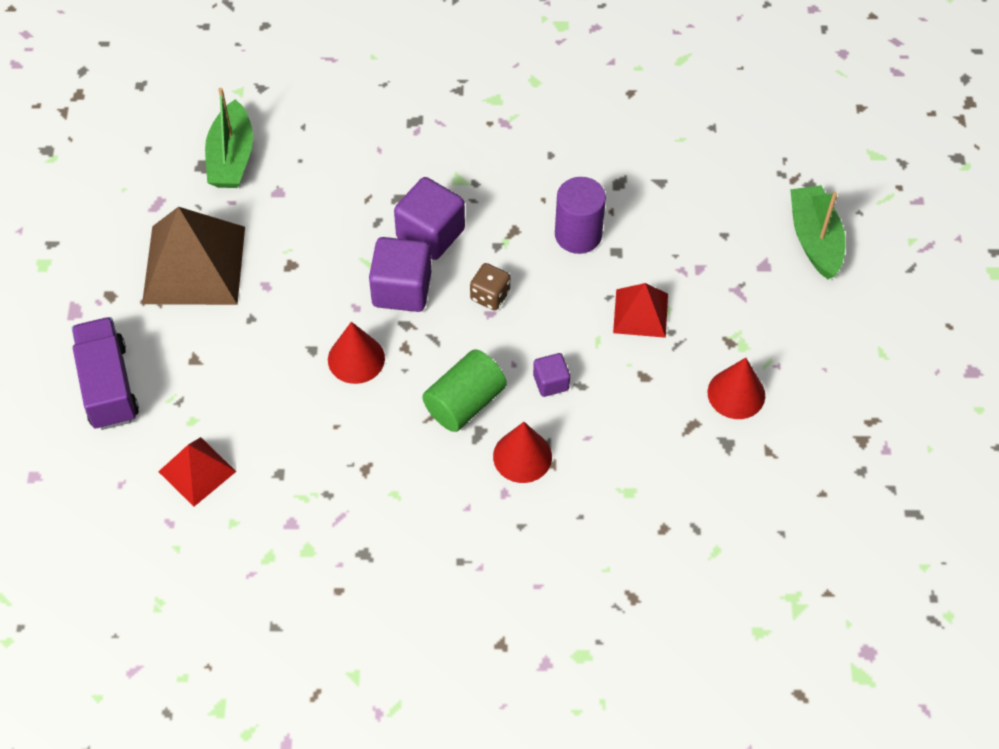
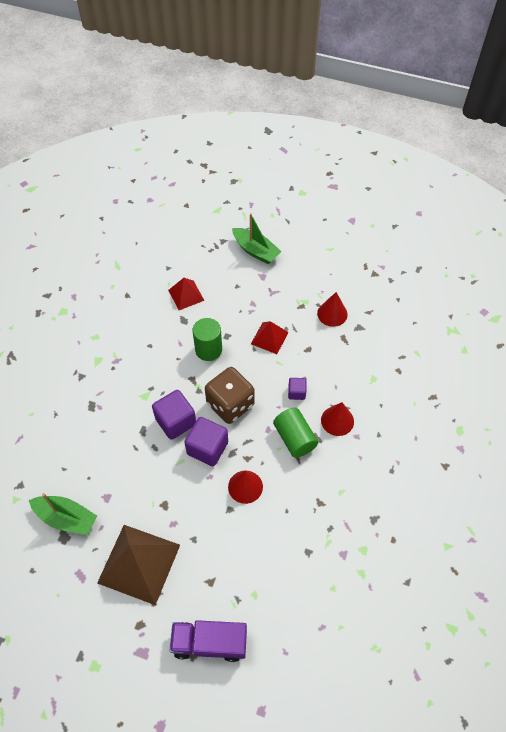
camera: 70 degrees left, 0 degrees up
(197, 471) = (291, 601): red pyramid -> red pyramid (186, 295)
(490, 296) = (230, 404): brown dice -> brown dice, size x2.00
(578, 235) = (208, 350): purple cylinder -> green cylinder
(814, 239) = (256, 251): green boat -> green boat turned 150 degrees counterclockwise

